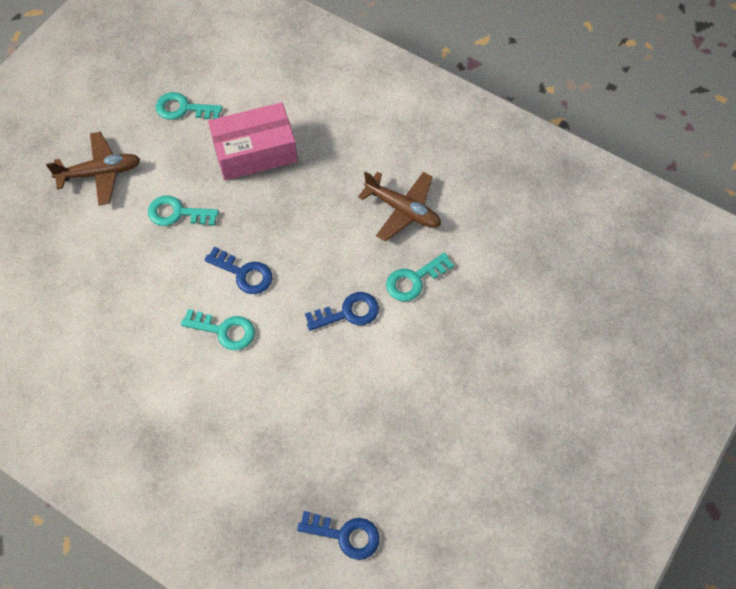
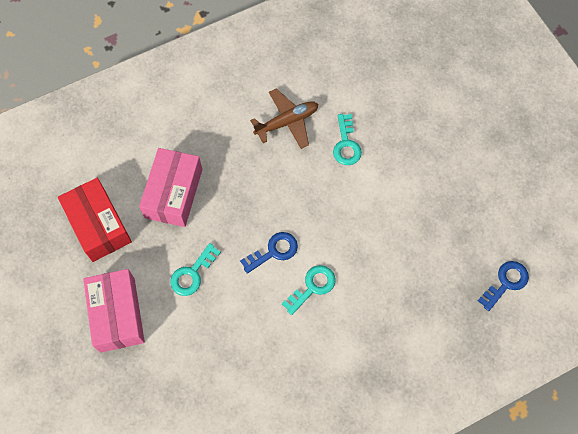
camera: 60 degrees left, 5 degrees up
(100, 173) = (117, 314): brown plane -> pink box
(183, 108) = (98, 225): turquoise key -> red box
(348, 312) = (346, 198): blue key -> none

